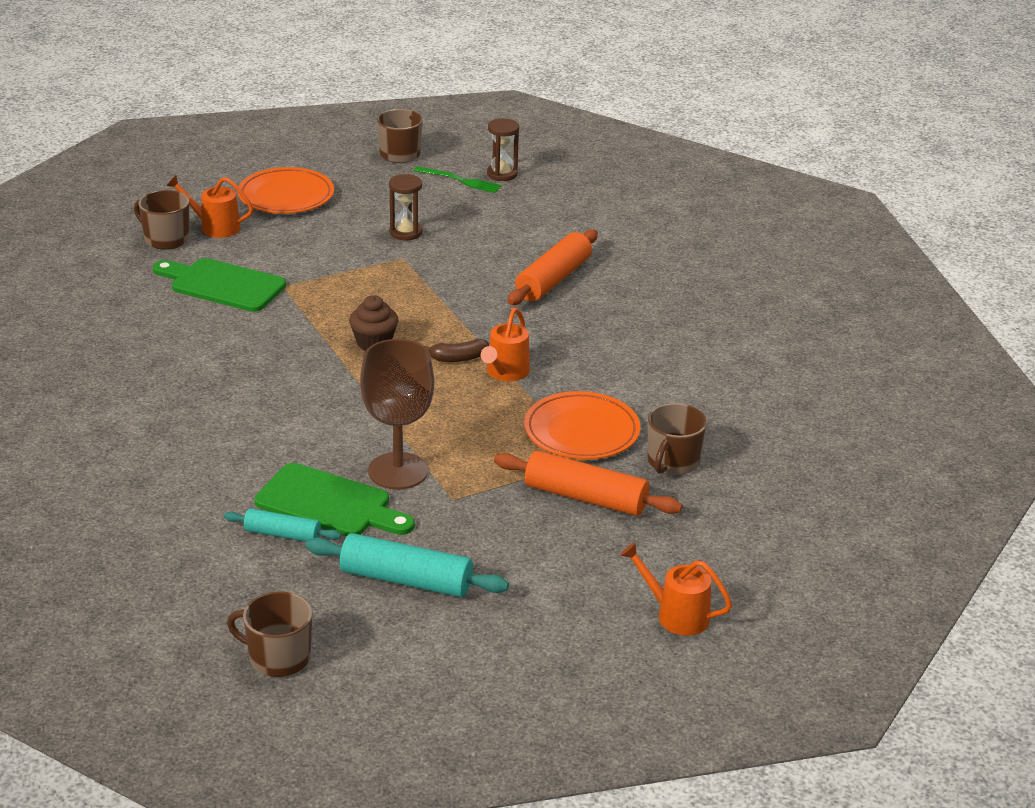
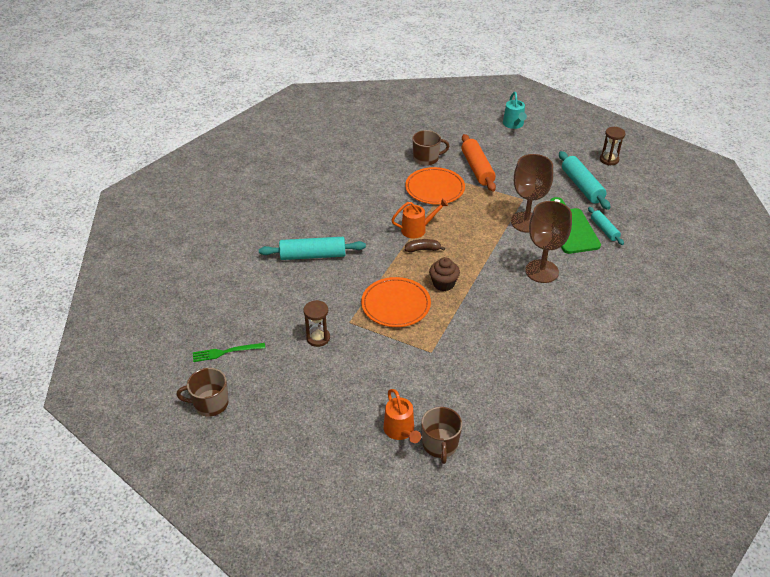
camera: 125 degrees left, 10 degrees up
(223, 285) = (458, 378): green cutting board -> none
(278, 658) = (659, 193): brown mug -> none
(286, 196) = (325, 424): orange plate -> orange plate (396, 305)
(287, 427) = (542, 271): none -> brown goblet
(458, 358) = (423, 249): brown banana -> brown banana turned 45 degrees counterclockwise
(460, 180) = (226, 352): green fork -> green fork turned 90 degrees counterclockwise
(502, 174) = (199, 338): brown hourglass -> brown hourglass (609, 160)
(553, 279) = (313, 255): orange rolling pin -> turquoise rolling pin
(675, 615) = (514, 124): orange watering can -> turquoise watering can

